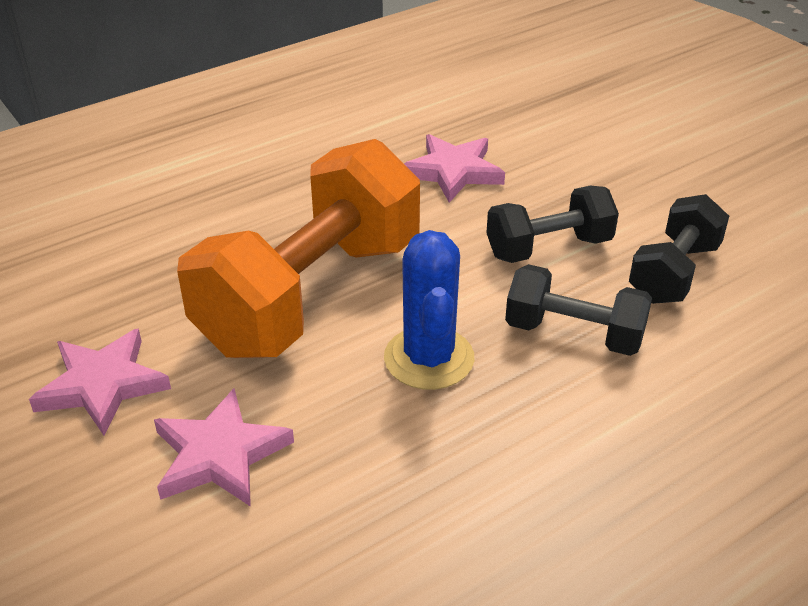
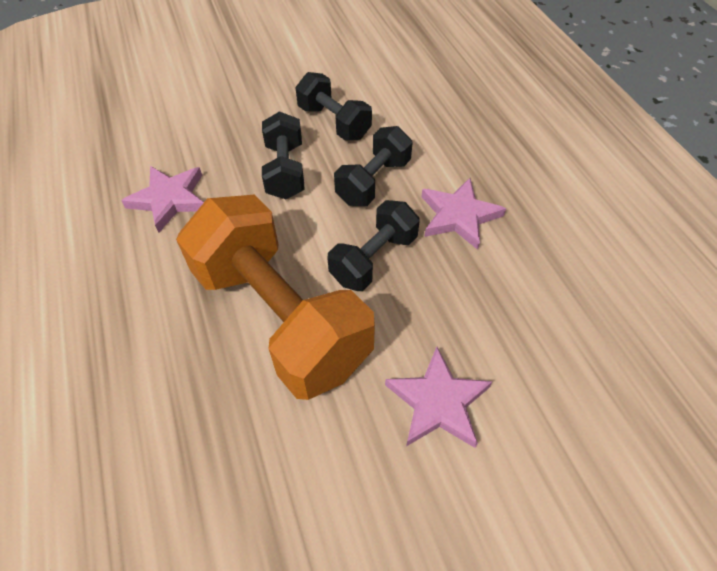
camera: 75 degrees left, 15 degrees up
(102, 385) = (340, 488): pink star -> pink star (459, 216)
(429, 358) = (374, 259): blue cactus -> black dumbbell

